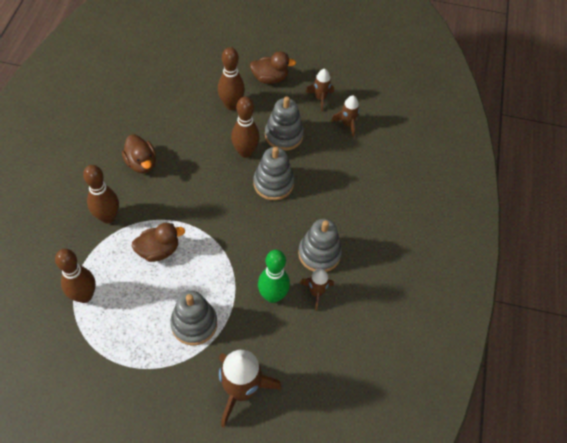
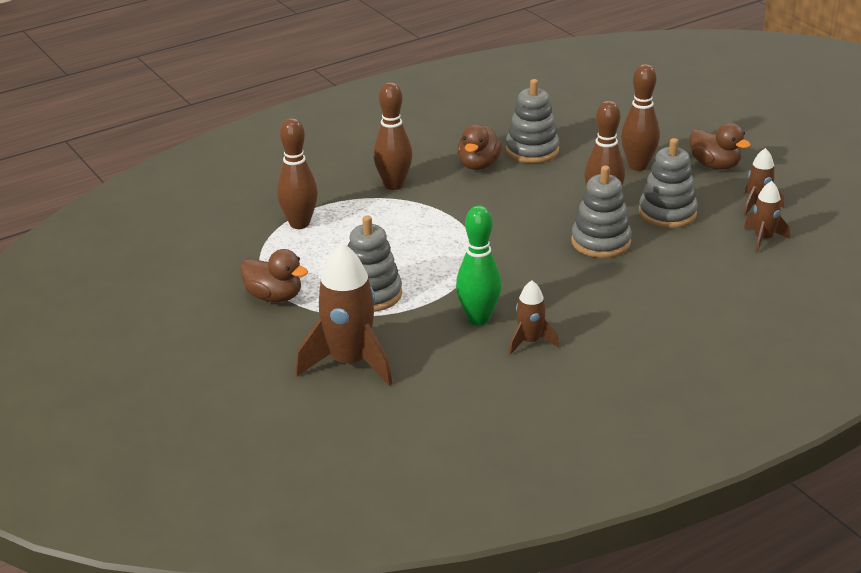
camera: 50 degrees right, 25 degrees down
(159, 250) = (409, 229): brown duck -> brown duck (274, 297)
(319, 253) = (577, 317): grey stacking toy -> grey stacking toy (532, 150)

